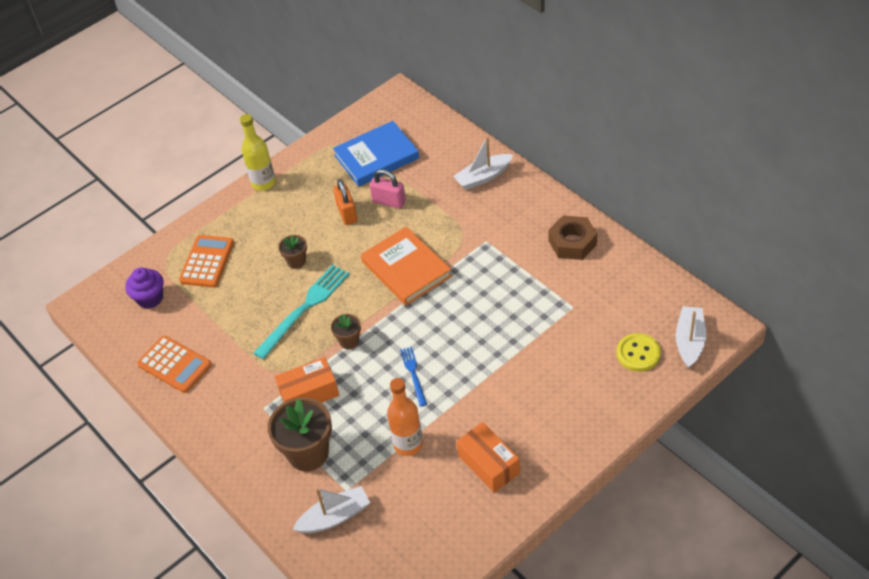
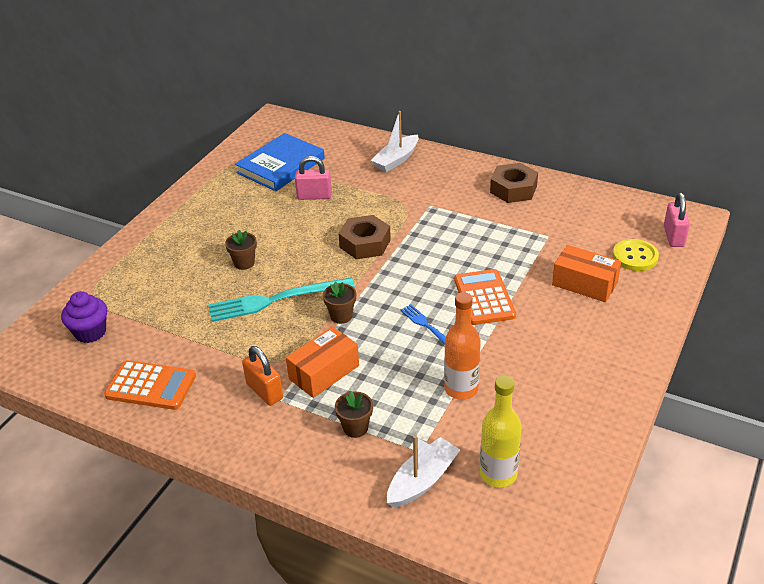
camera: 25 degrees left, 10 degrees down
(207, 262) = (143, 285): orange calculator -> orange calculator (484, 298)
(263, 183) = (172, 208): yellow bottle -> yellow bottle (498, 474)
(304, 308) = (276, 300): turquoise fork -> turquoise fork turned 120 degrees counterclockwise
(308, 453) = (355, 428): brown flower pot -> brown flower pot, size x0.51
(347, 213) = (276, 214): orange padlock -> orange padlock (264, 391)
(406, 269) = (365, 243): orange book -> brown nut
(488, 464) = (557, 384): orange box -> orange box (584, 284)
(689, 341) = (673, 236): white boat -> pink padlock

